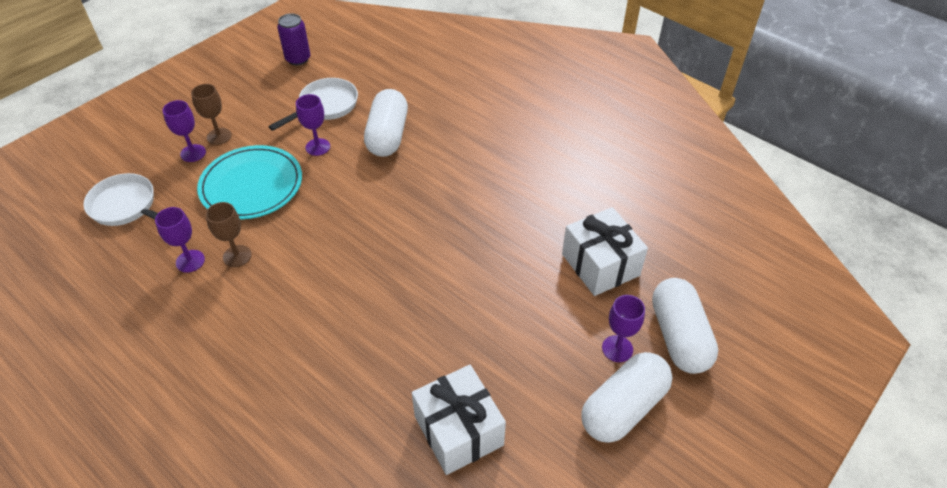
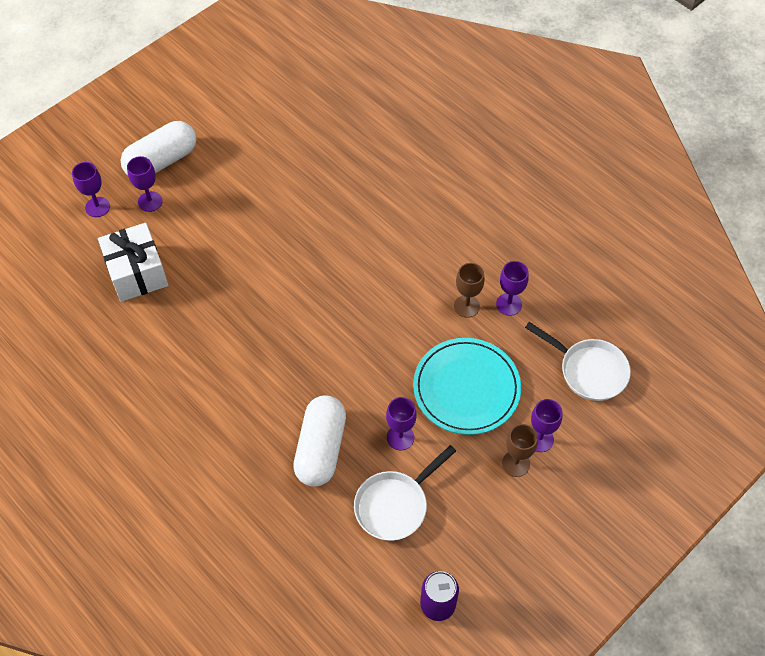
camera: 175 degrees left, 10 degrees up
(458, 430) = (283, 155): white gift -> none
(678, 336) = (97, 207): white capsule -> purple goblet

